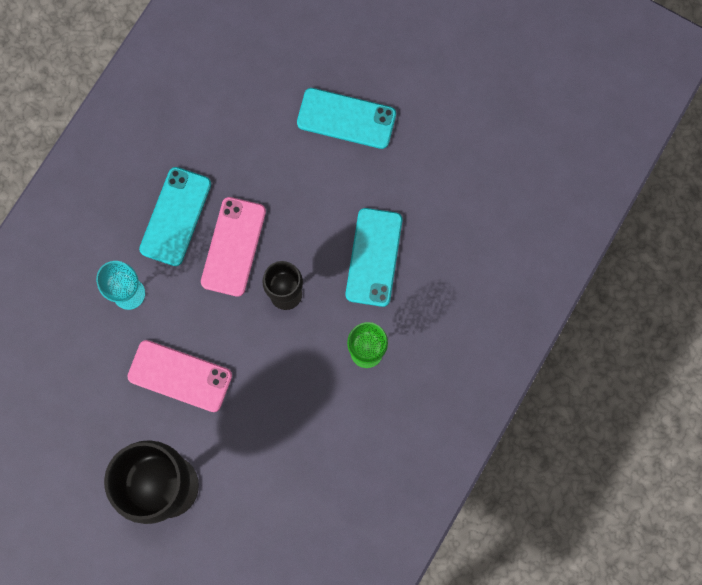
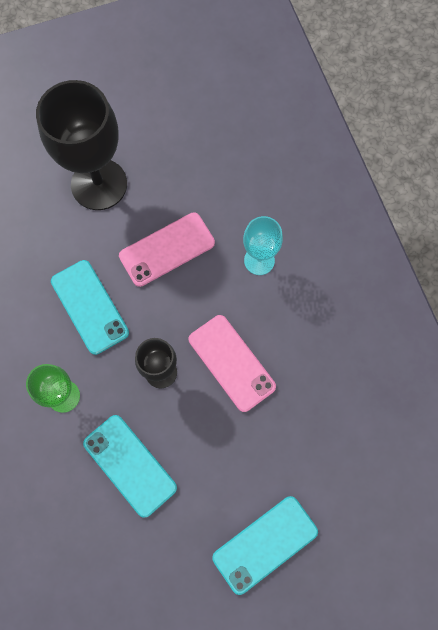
camera: 130 degrees right, 5 degrees down
(175, 216) = (292, 338): turquoise phone -> turquoise phone (89, 307)

